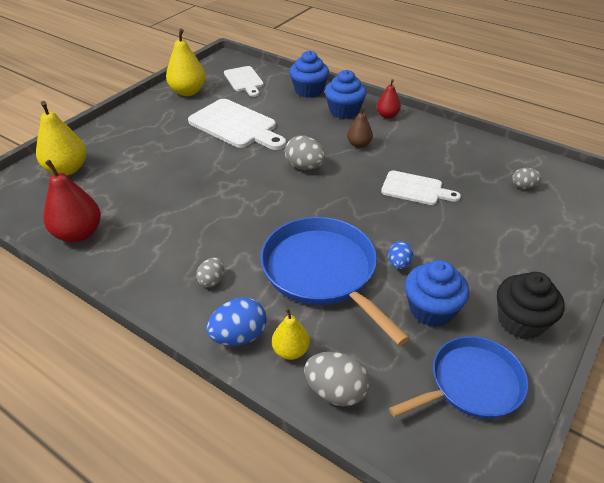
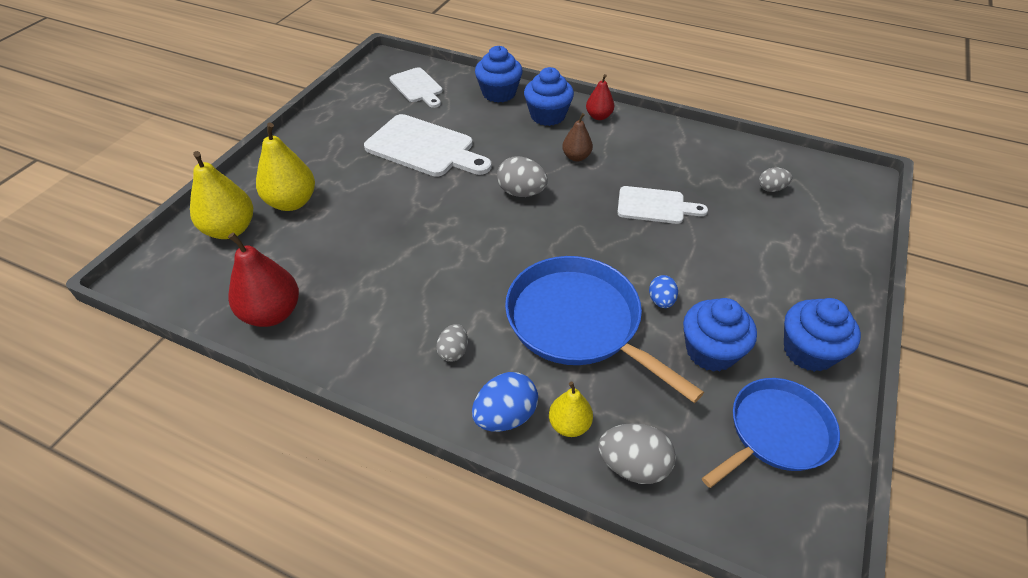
camera: 10 degrees left, 5 degrees up
(188, 92) = (352, 109): yellow pear -> yellow pear (292, 202)
(520, 321) = (808, 351): black cupcake -> blue cupcake

